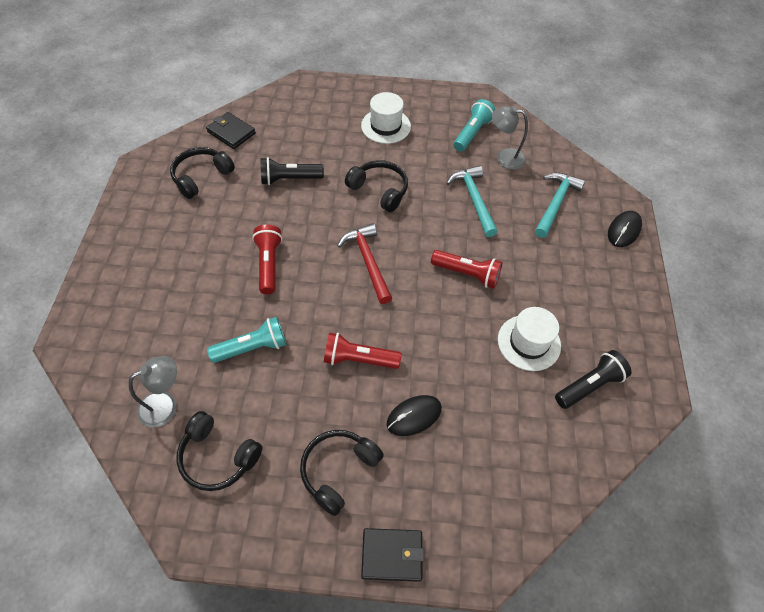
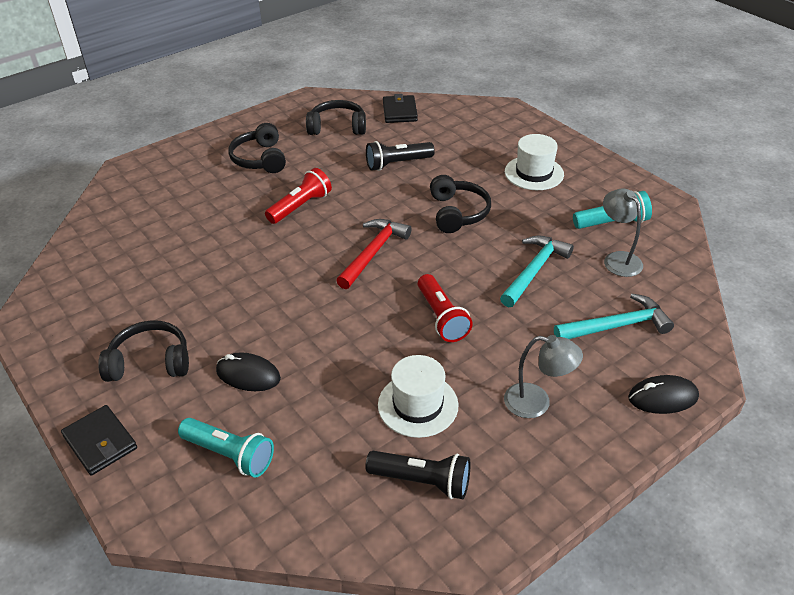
camera: 50 degrees right, 15 degrees down
(165, 405) = (119, 240): grey lamp -> grey lamp (537, 403)
(218, 457) = (101, 291): black headphones -> black headphones (260, 159)
(252, 347) = (214, 247): turquoise flashlight -> turquoise flashlight (230, 455)
(289, 179) = (397, 164): black flashlight -> black flashlight turned 60 degrees counterclockwise
(358, 359) = (268, 308): red flashlight -> none

